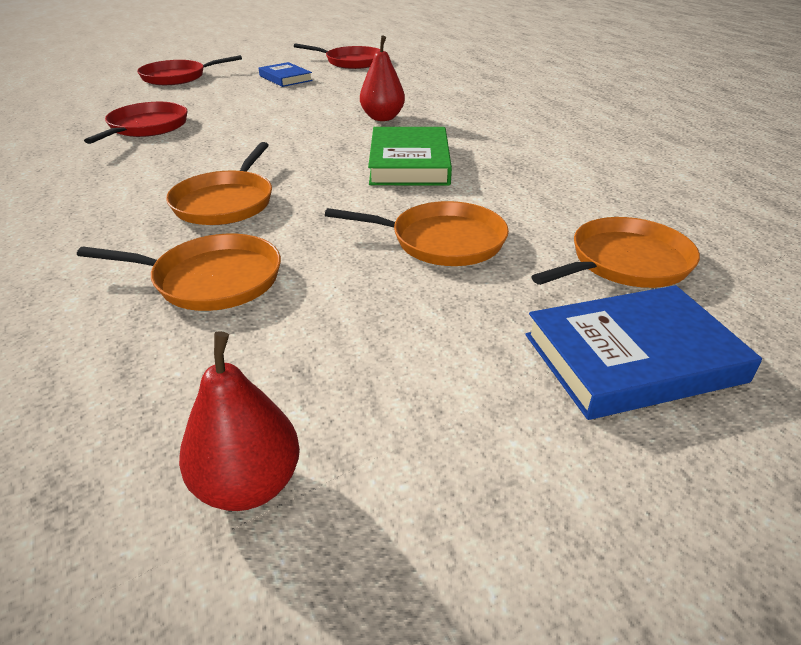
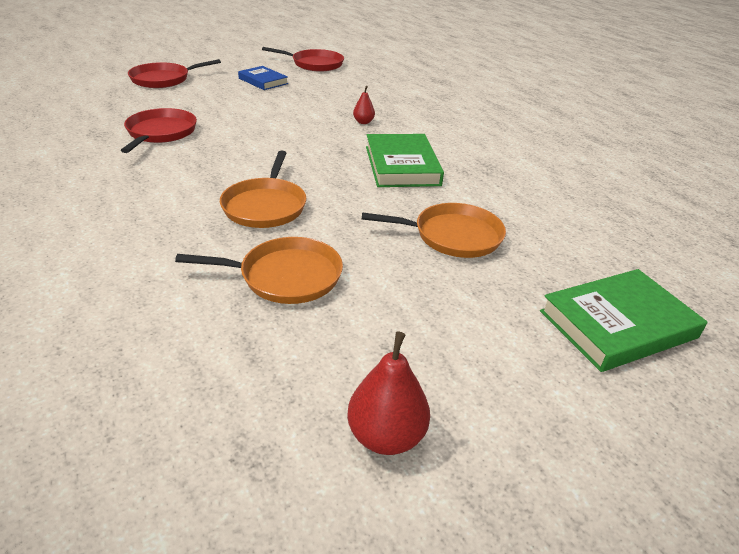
camera: 10 degrees left, 0 degrees up
(382, 118) = (363, 122): red pear -> red pear, size x0.57
(625, 262) = (592, 249): orange pan -> none
(632, 358) = (617, 324): blue book -> green book

